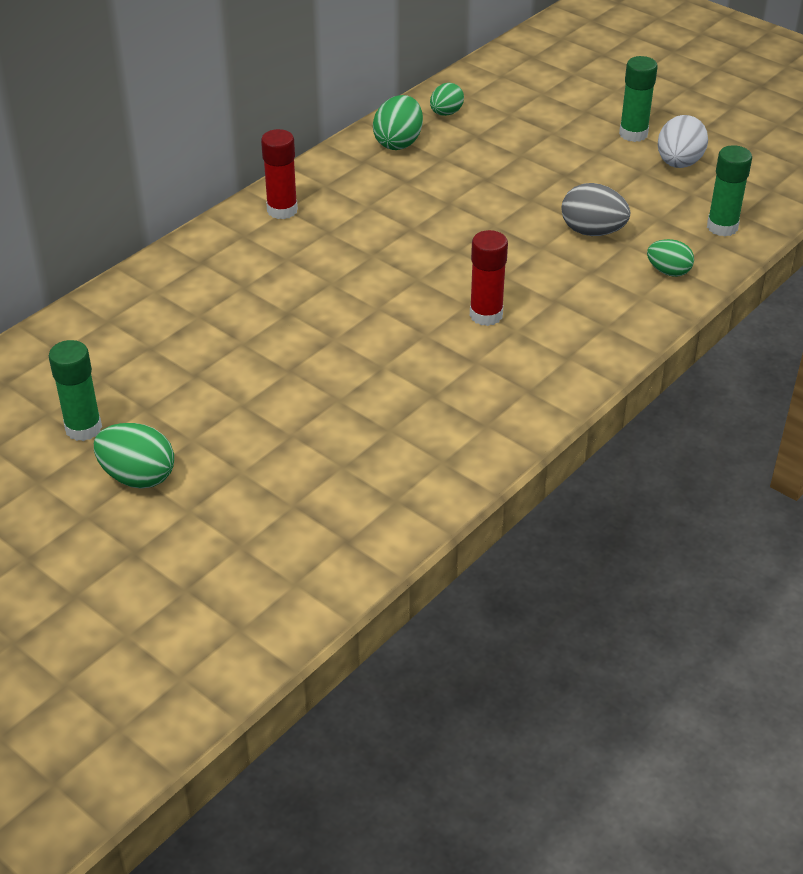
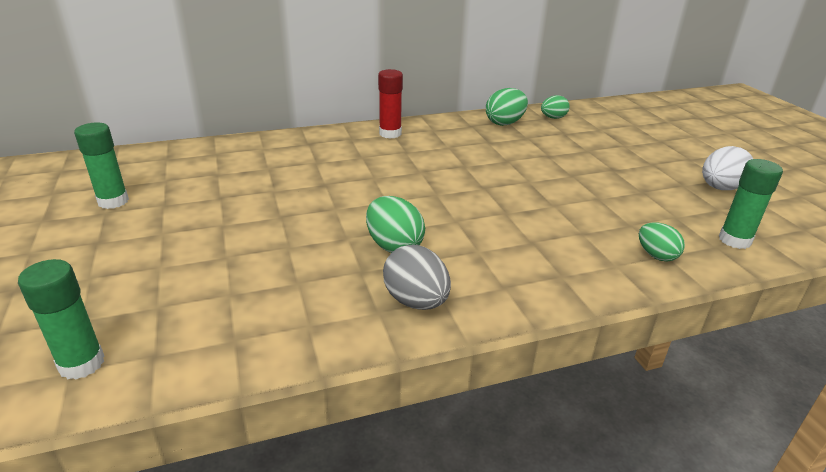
camera: 30 degrees right, 10 degrees down
(138, 477) = (95, 242): green egg -> green egg (394, 246)
(486, 315) = (463, 232): red glue stick -> none
(592, 232) = (606, 208): grey egg -> grey egg (416, 301)
(633, 134) = (691, 162): green glue stick -> green glue stick (81, 364)

